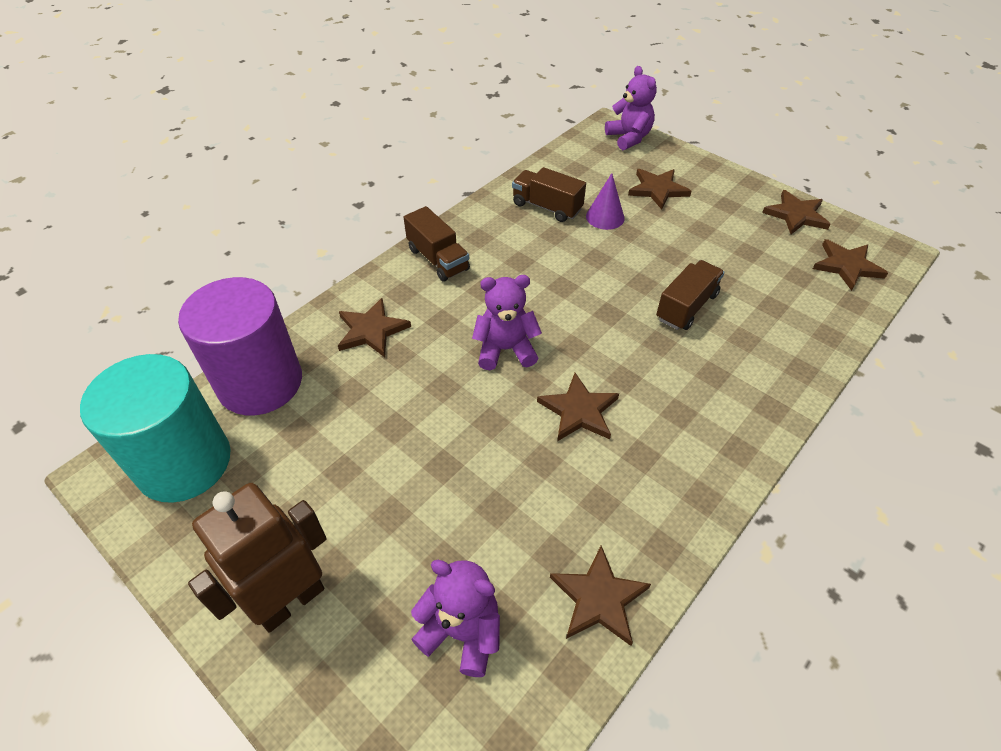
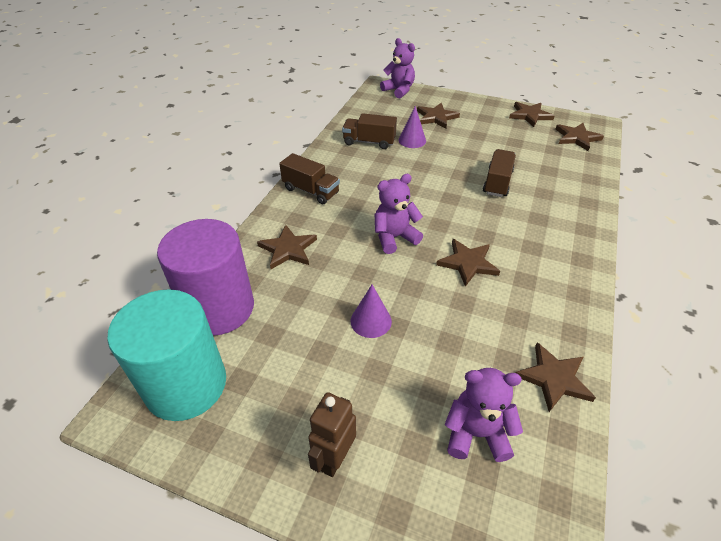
camera: 20 degrees left, 5 degrees down
(290, 601) = (334, 458): brown robot -> brown robot, size x0.65
(417, 450) = (371, 321): none -> purple cone

